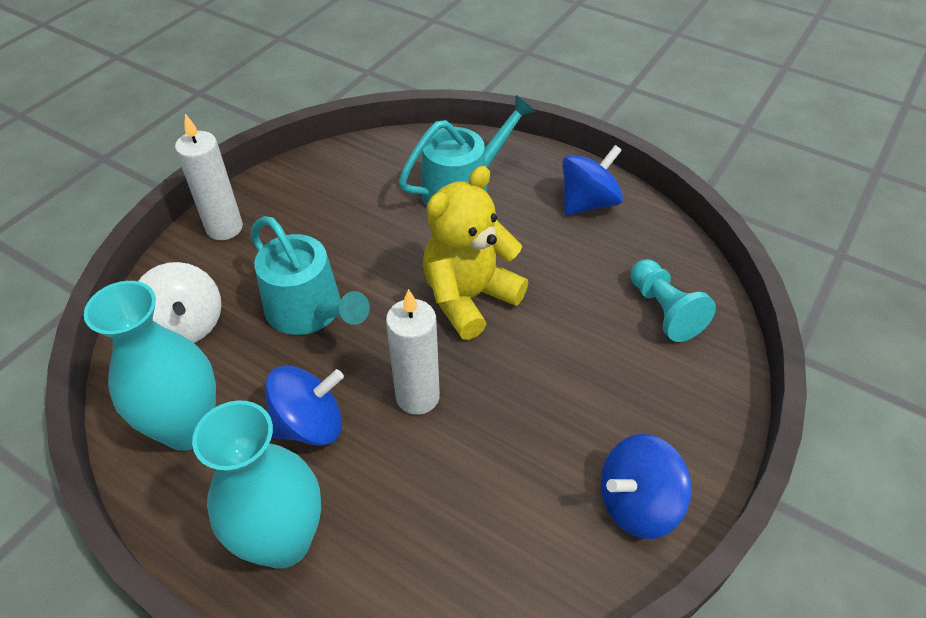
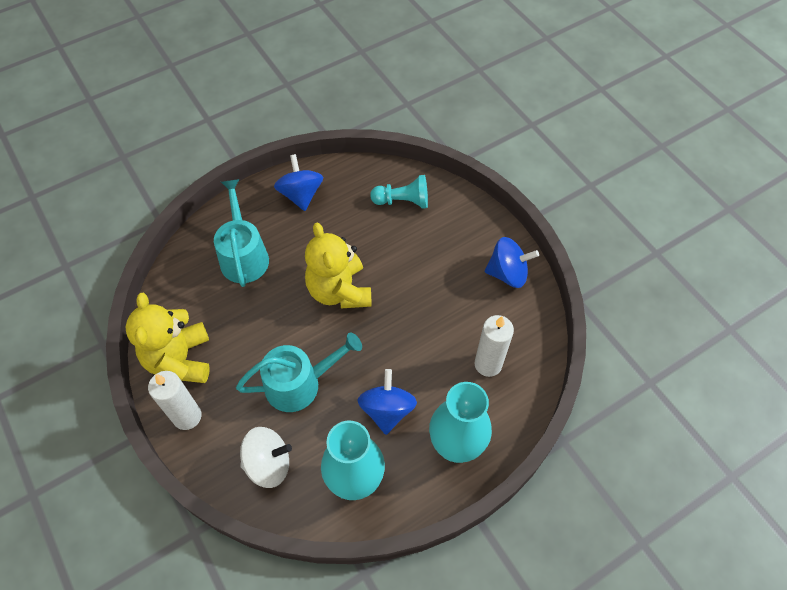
camera: 65 degrees left, 10 degrees up
(294, 193) = (180, 359): none -> yellow teddy bear
(417, 397) = (396, 346): white candle -> white candle (488, 364)
(637, 503) = (507, 273): blue spinning top -> blue spinning top turned 90 degrees counterclockwise

